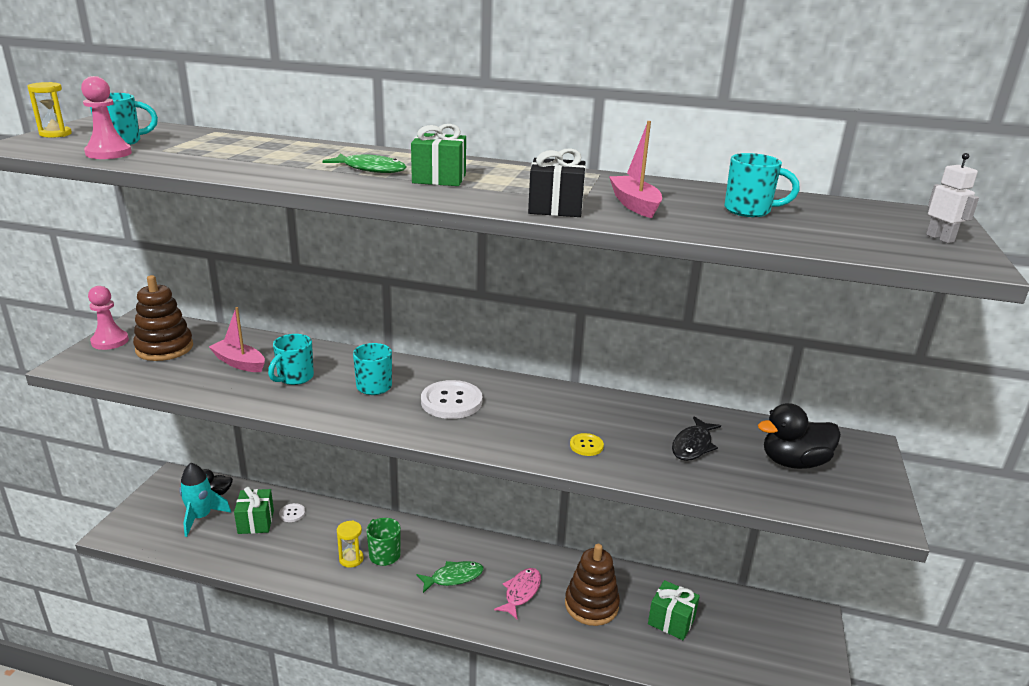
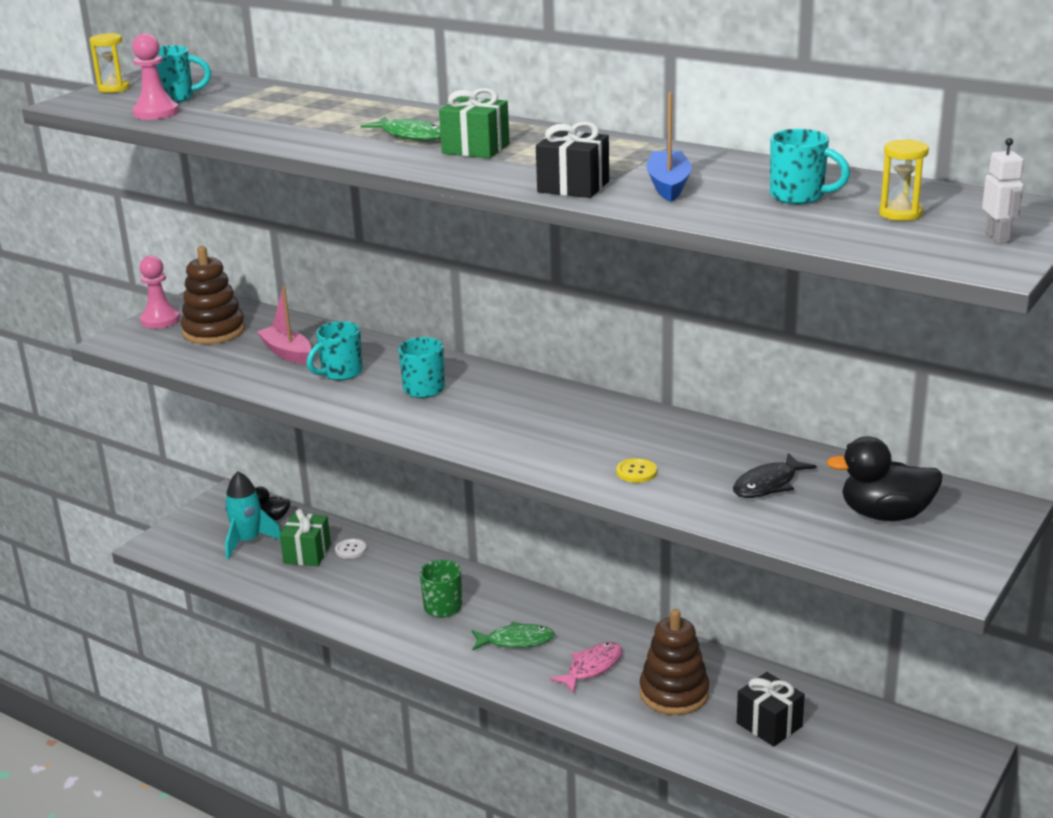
camera: 20 degrees right, 0 degrees up
(351, 559) = (403, 606): yellow hourglass -> yellow hourglass (900, 214)
(451, 401) = (504, 412): white button -> none
(634, 205) = (668, 185): pink boat -> blue boat
(671, 621) = (769, 725): green gift -> black gift

